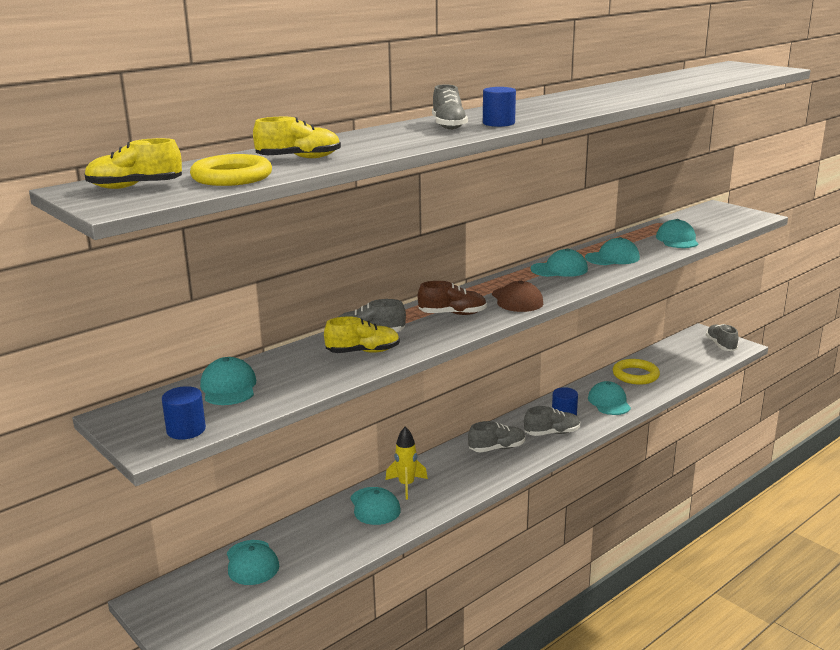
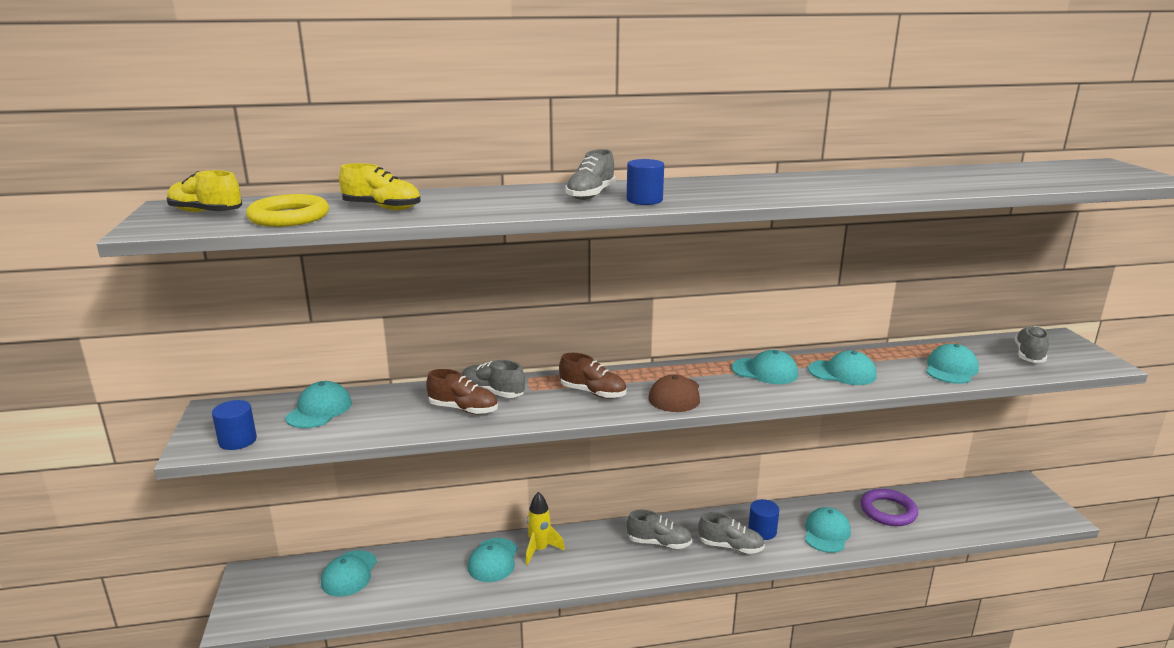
camera: 30 degrees right, 0 degrees up
(363, 352) = (463, 409): yellow shoe -> brown shoe
(635, 375) = (888, 511): yellow ring -> purple ring
(721, 345) = (1032, 508): grey shoe -> grey shoe (1029, 355)

